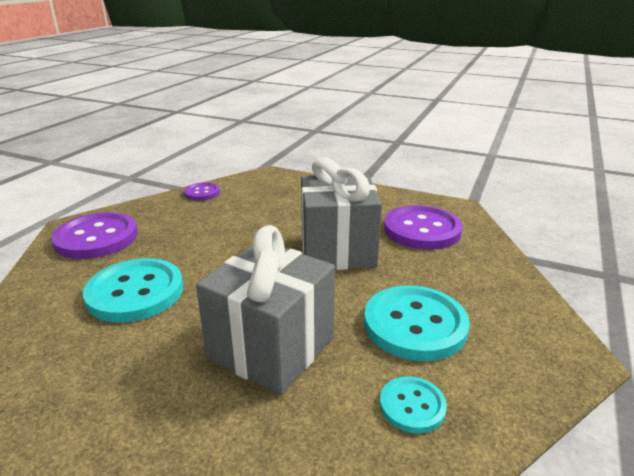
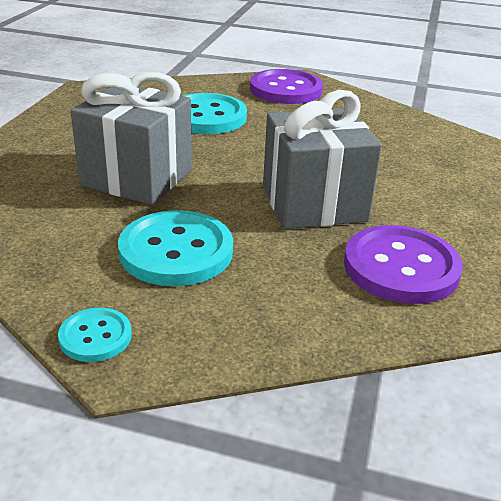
camera: 80 degrees right, 5 degrees up
(202, 193) = (407, 119): purple button -> none
(412, 406) = (60, 244): turquoise button -> turquoise button (95, 336)

